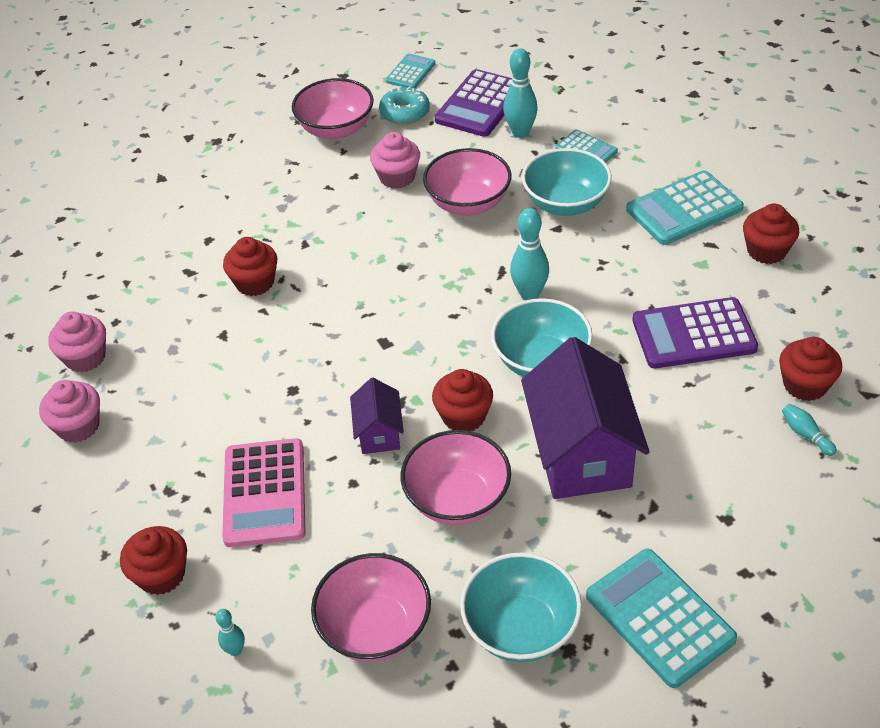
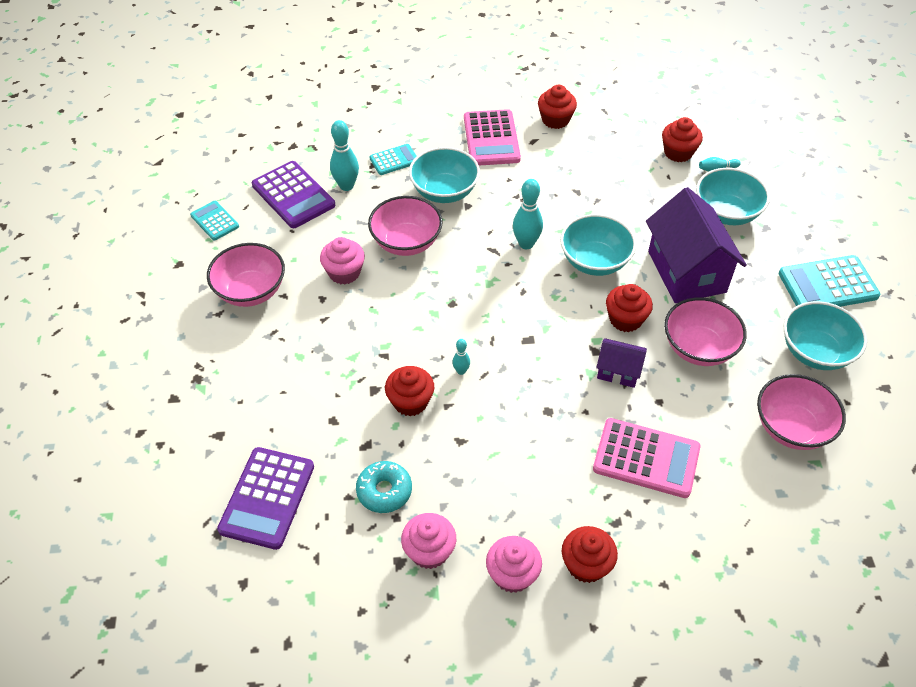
camera: 70 degrees left, 5 degrees up
(161, 575) = (699, 548): red cupcake -> red cupcake (586, 565)
(235, 650) = (785, 516): turquoise bowling pin -> turquoise bowling pin (461, 371)
(404, 113) = (265, 242): turquoise donut -> turquoise donut (384, 491)
(581, 453) = (686, 272): purple house -> purple house turned 60 degrees clockwise
(684, 209) = (491, 138): turquoise calculator -> pink calculator
(693, 334) = (610, 181): purple calculator -> purple calculator (267, 498)
(723, 467) = (726, 213): none -> turquoise bowl

